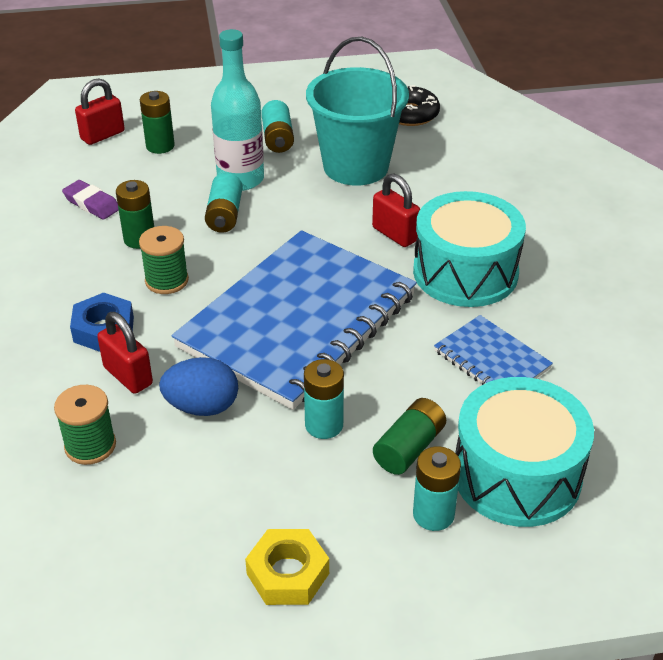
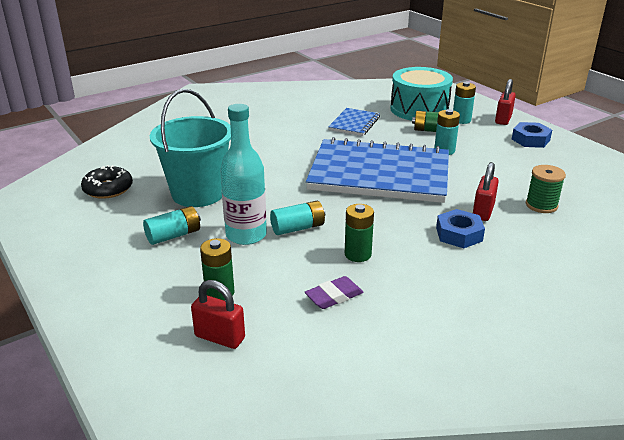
camera: 115 degrees left, 10 degrees down
(92, 204) = (334, 296): purple eraser -> purple eraser turned 45 degrees clockwise
(167, 280) = (390, 227): green spool -> none
(202, 407) = (474, 183): blue egg -> none
(288, 573) = (530, 140): yellow nut -> blue nut
(395, 234) = (270, 164): red padlock -> red padlock (503, 119)
(465, 272) = (290, 140): turquoise drum -> none

